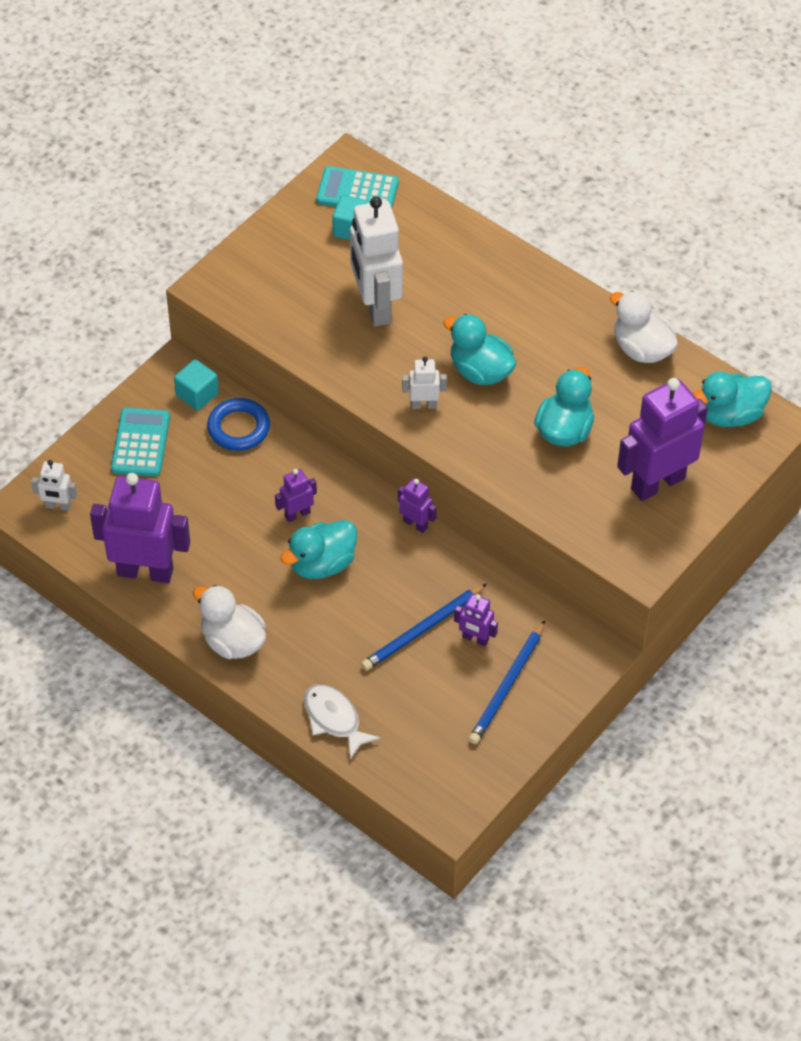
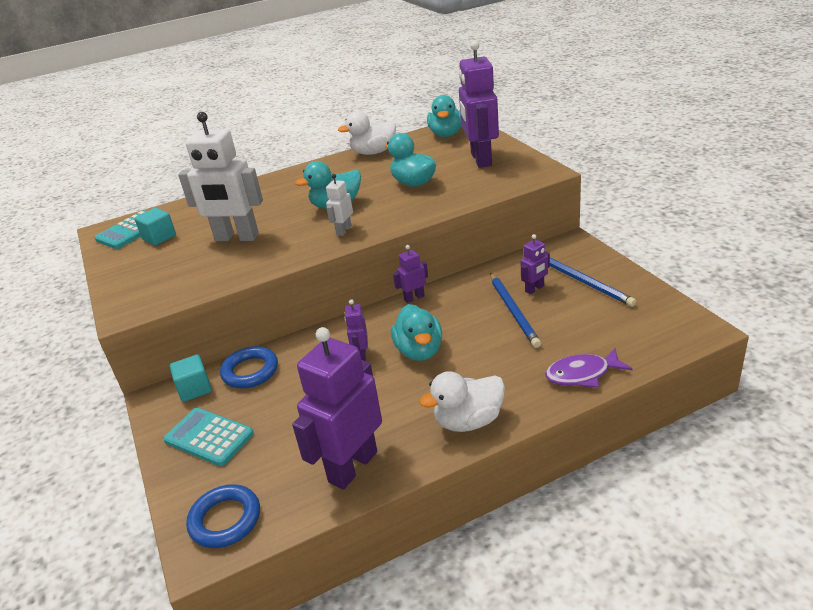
camera: 60 degrees left, 20 degrees down
(58, 506) = (225, 520): white robot -> blue ring
(334, 719) = (582, 374): white fish -> purple fish

